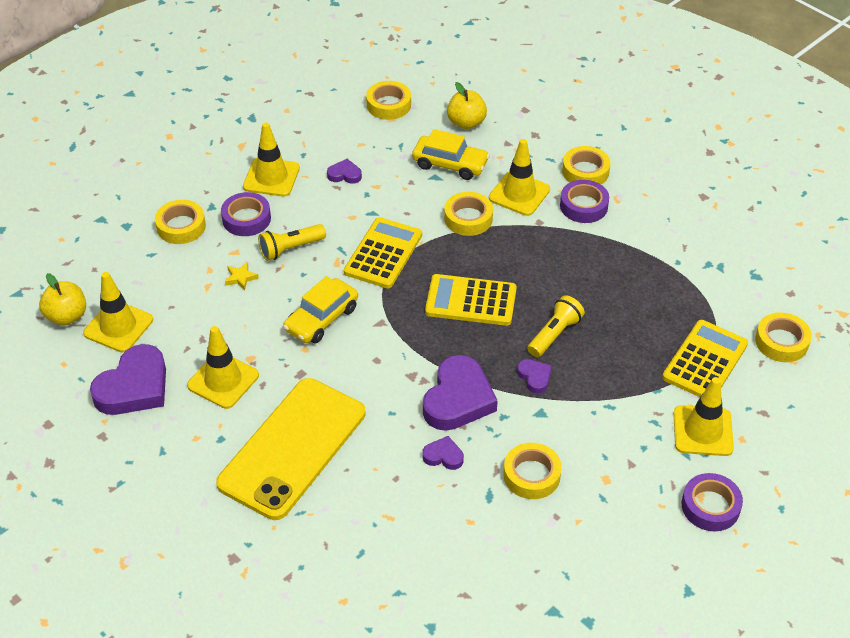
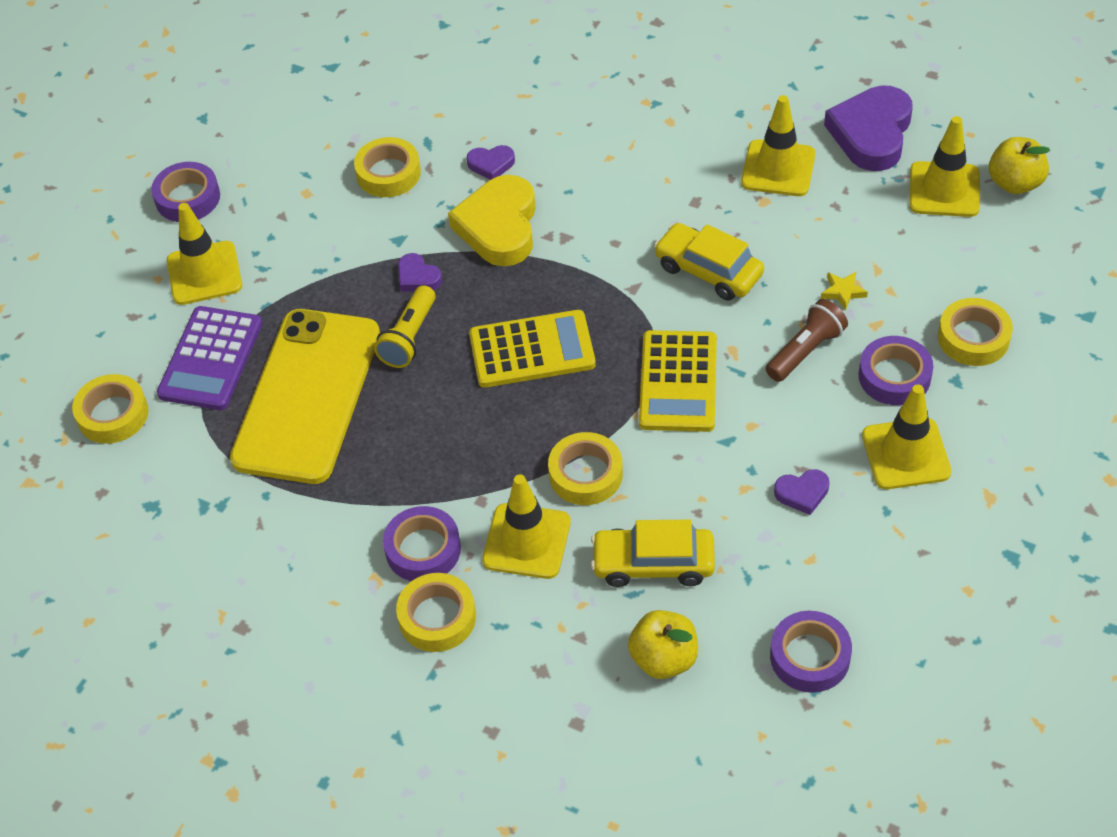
camera: 165 degrees right, 5 degrees up
(290, 249) = (805, 351): yellow flashlight -> brown flashlight
(292, 448) = (657, 126): yellow phone -> yellow phone (307, 396)
(321, 319) = (708, 271): yellow car -> yellow car turned 75 degrees counterclockwise
(388, 105) = (810, 656): yellow tape -> purple tape
(458, 399) = (499, 227): purple heart -> yellow heart
(705, 361) = (210, 359): yellow calculator -> purple calculator

